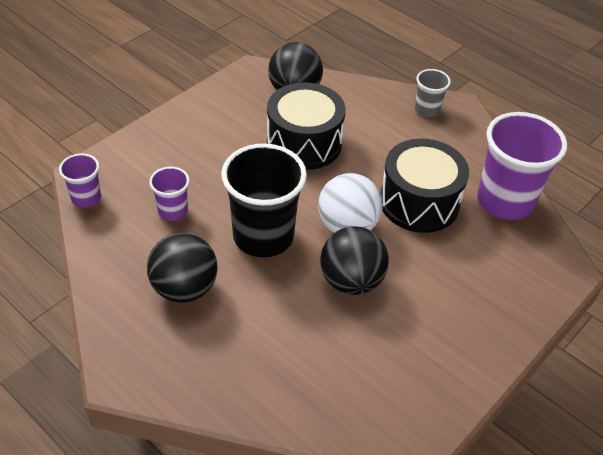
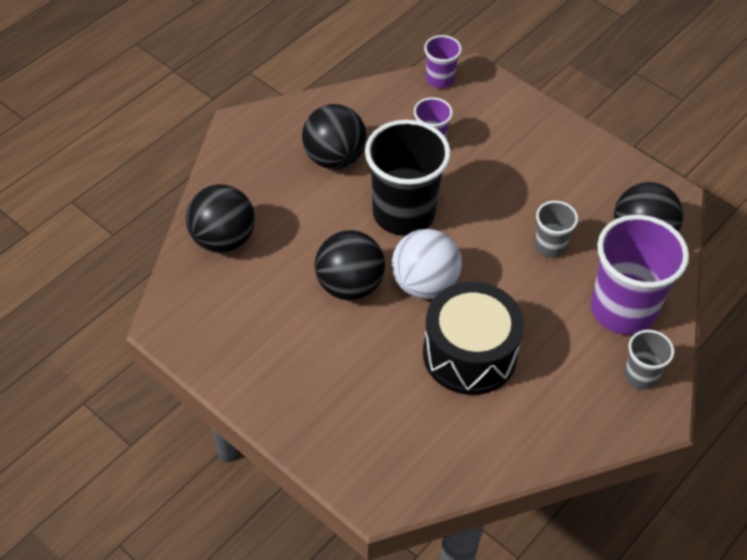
camera: 90 degrees right, 5 degrees up
(293, 391) = (223, 239): none -> black ball
(304, 143) = (550, 246): black drum -> grey cup
(505, 201) = (483, 446): purple cup -> purple cup (623, 309)

